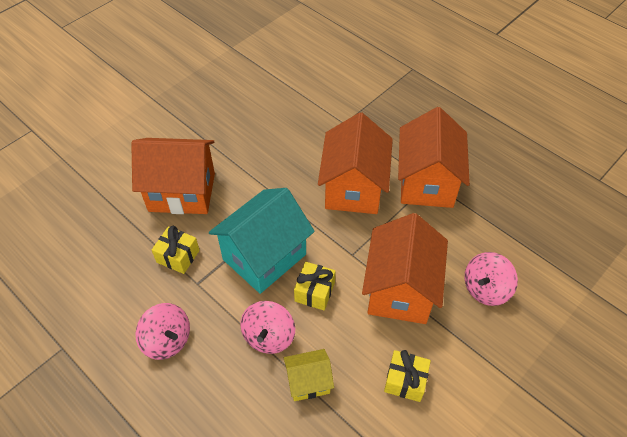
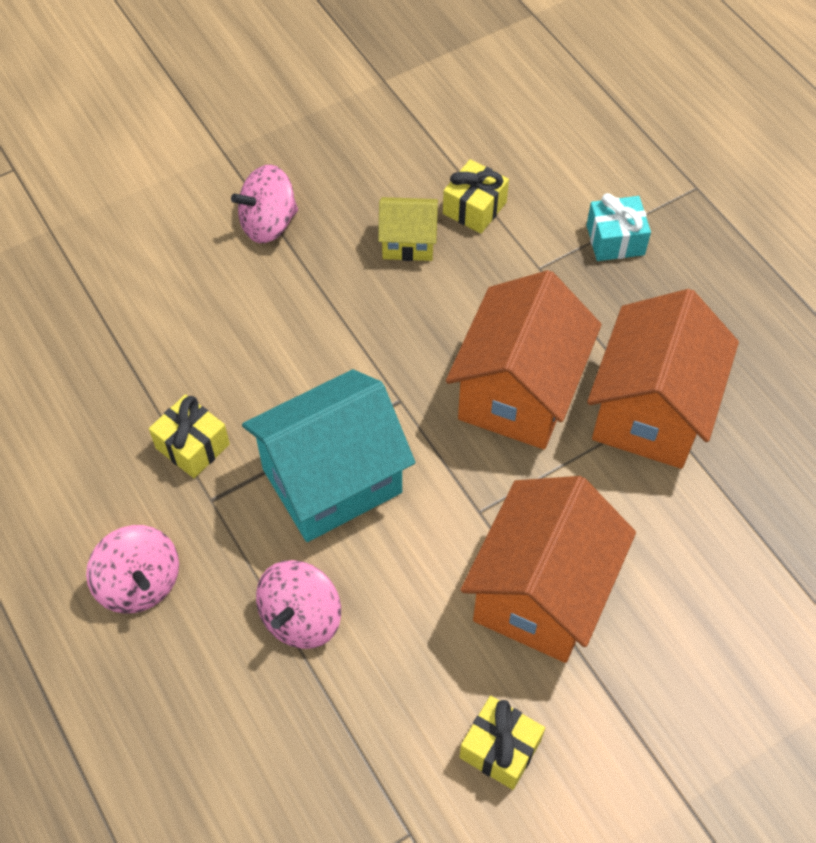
camera: 15 degrees right, 5 degrees up
(182, 192) = (228, 334): orange house -> none
(308, 382) = (342, 709): yellow house -> yellow house (408, 242)
(314, 292) = (397, 561): yellow gift -> yellow gift (474, 208)
(379, 102) = (615, 240): none -> turquoise gift
(485, 289) = (689, 628): pink spinning top -> pink spinning top (268, 223)

